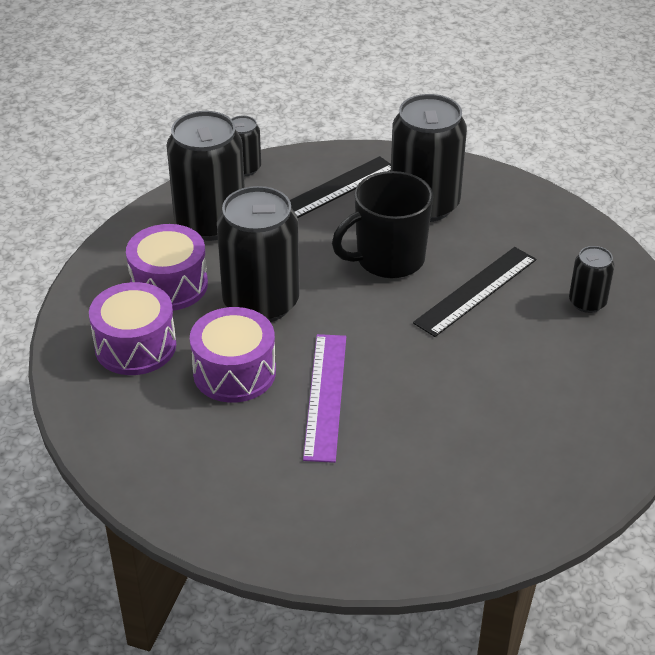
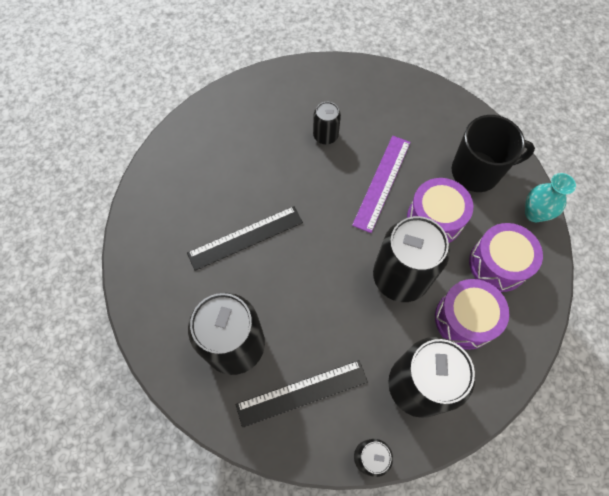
camera: 160 degrees left, 25 degrees up
(89, 416) = (534, 213): none -> turquoise vase
(388, 259) = (292, 290): black mug -> black mug (476, 172)
(587, 302) = (178, 203): black can -> black can (325, 136)

